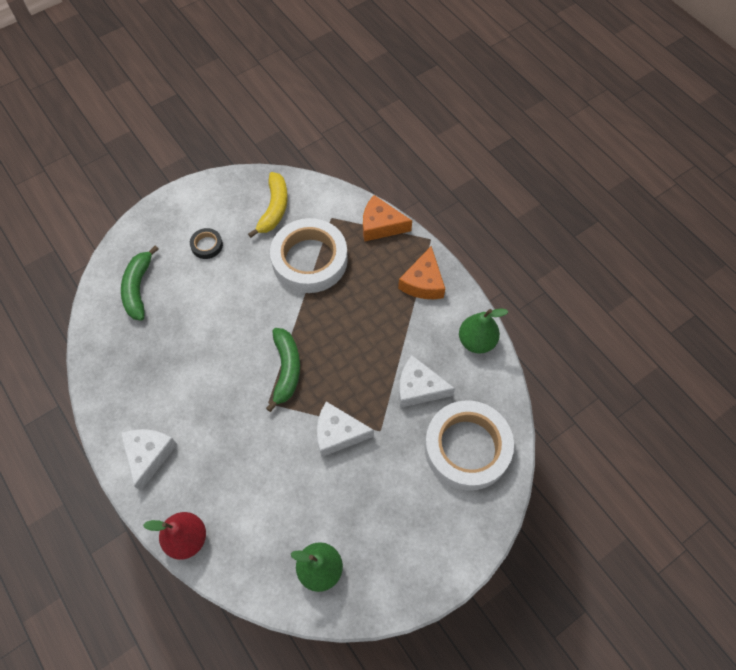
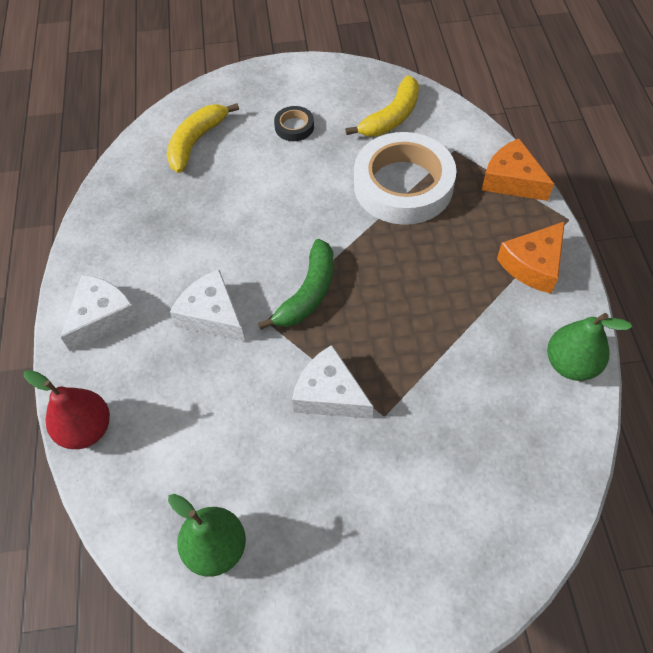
camera: 30 degrees right, 5 degrees down
(138, 288) = (196, 142): green banana -> yellow banana
(418, 388) = (462, 387): white cheese -> white cheese (212, 315)
(467, 448) = (490, 492): white tape -> none

